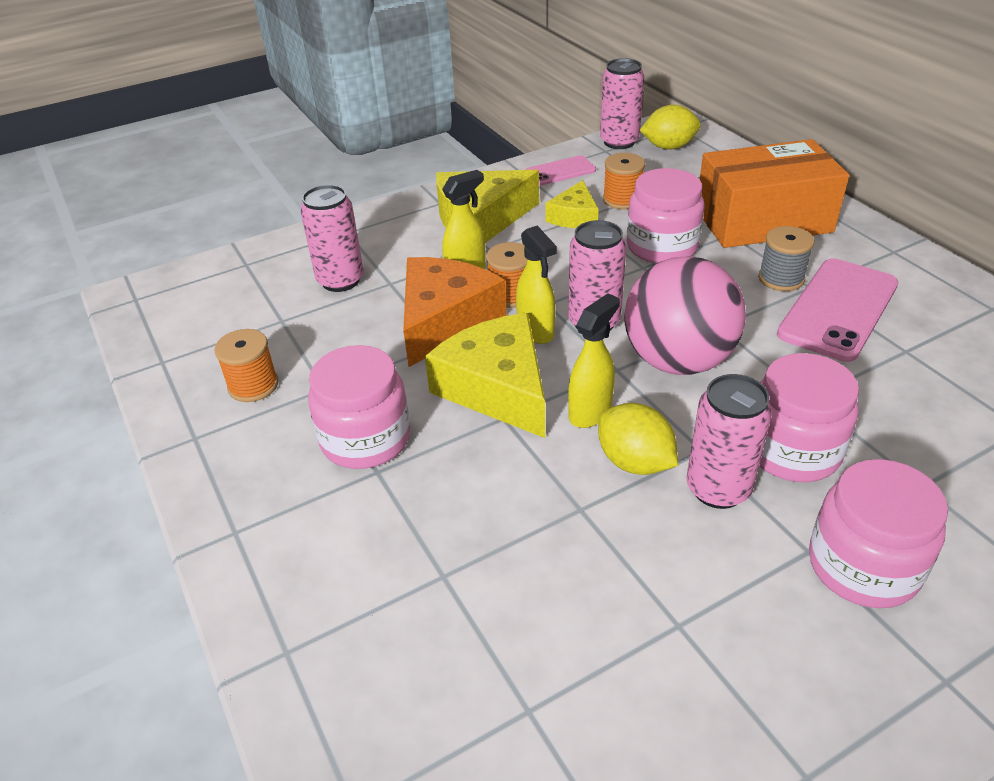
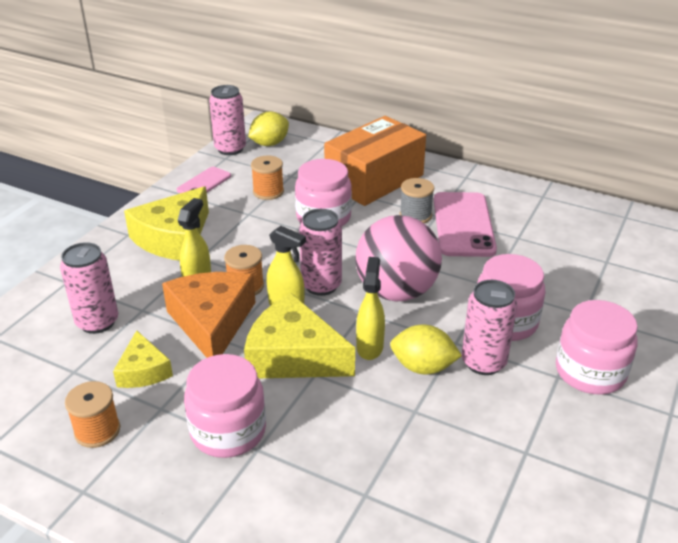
camera: 35 degrees left, 5 degrees down
(574, 217) = (244, 214): yellow cheese -> yellow cheese (143, 371)

